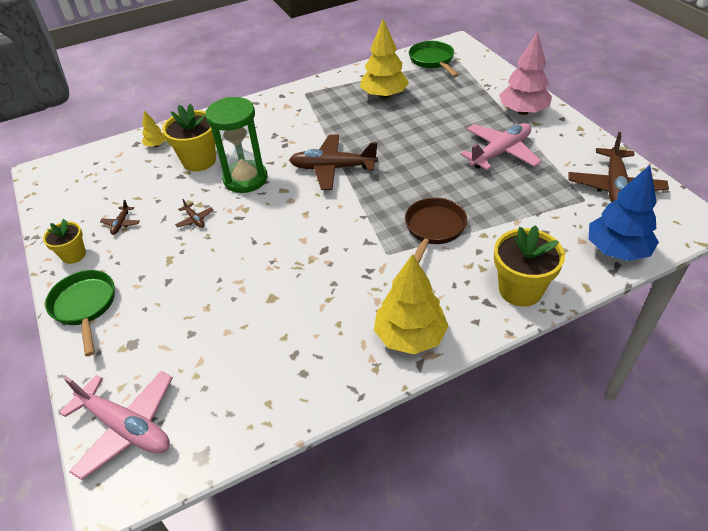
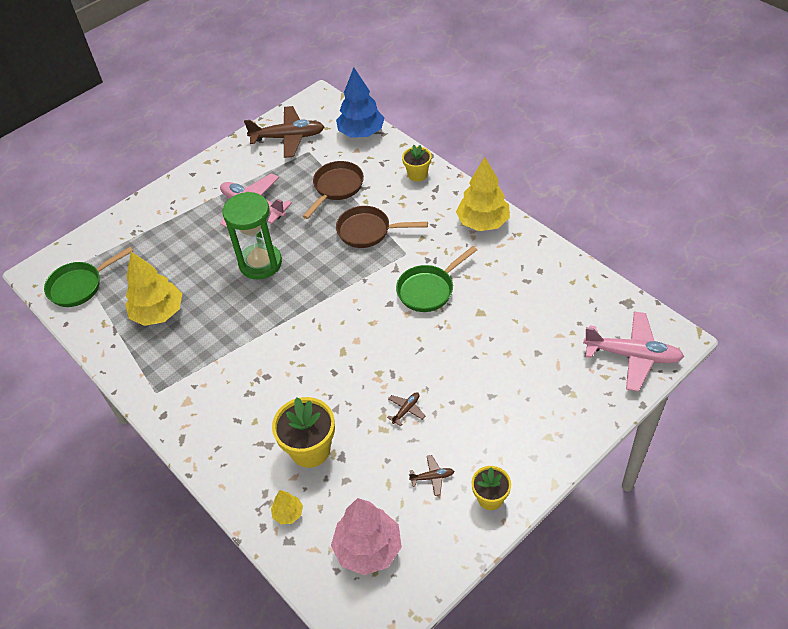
camera: 105 degrees left, 5 degrees up
(85, 306) = (545, 448): green pan -> green pan (429, 289)
(126, 427) = (632, 355): pink plane -> pink plane turned 90 degrees clockwise
(245, 179) = (333, 390): green hourglass -> green hourglass (260, 263)
(332, 168) = (300, 321): brown plane -> none
(513, 214) = (336, 188): none -> brown pan
(520, 290) = (417, 174): yellow flower pot -> yellow flower pot, size x0.61
(523, 111) = (183, 200): pink tree -> pink tree (368, 548)

